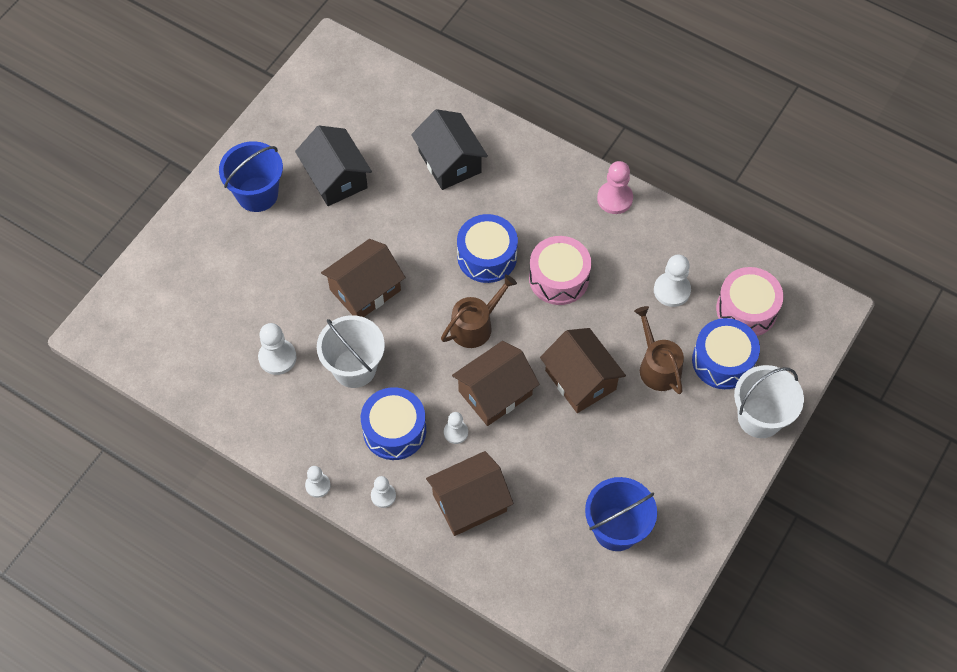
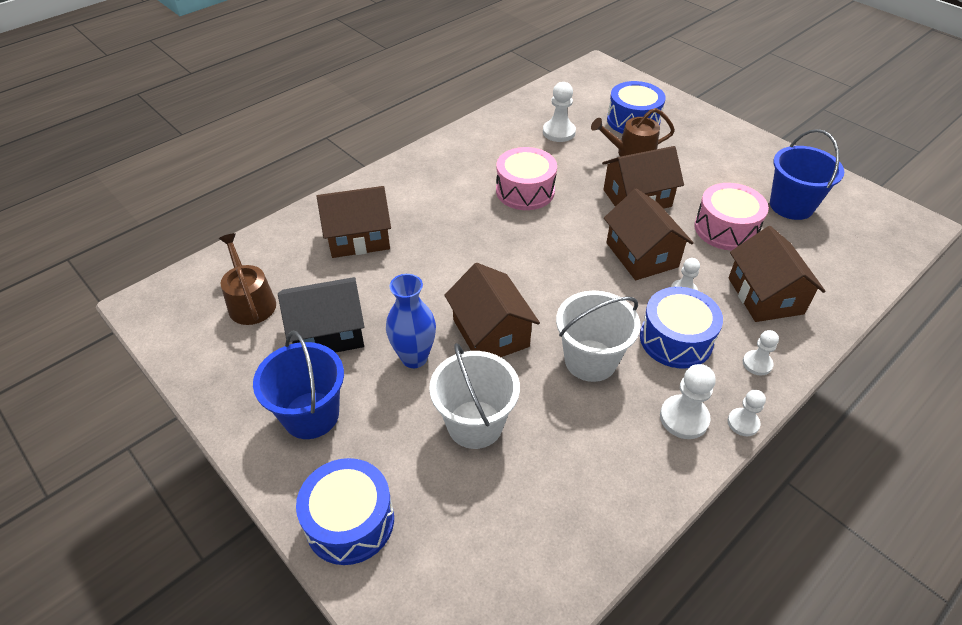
camera: 75 degrees left, 15 degrees down
(277, 357) = (560, 434): white pawn -> white pawn (684, 418)
(326, 243) = (414, 357): none -> blue vase
(449, 162) = (358, 237): black house -> brown house
(475, 325) = (561, 254): brown watering can -> brown watering can (250, 302)
(487, 256) = (483, 232): blue drum -> blue drum (350, 521)
(614, 198) = (454, 144): pink pawn -> none
(746, 309) = (588, 101): pink drum -> pink drum (726, 229)
(759, 417) = (688, 114): white bucket -> white bucket (475, 424)

